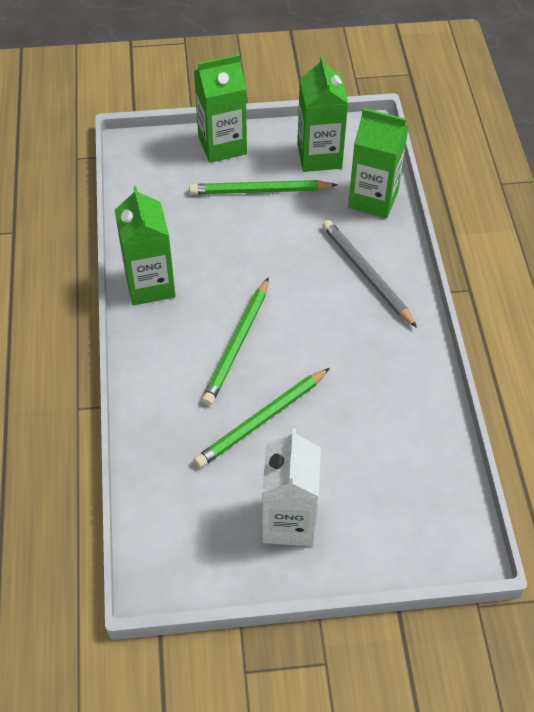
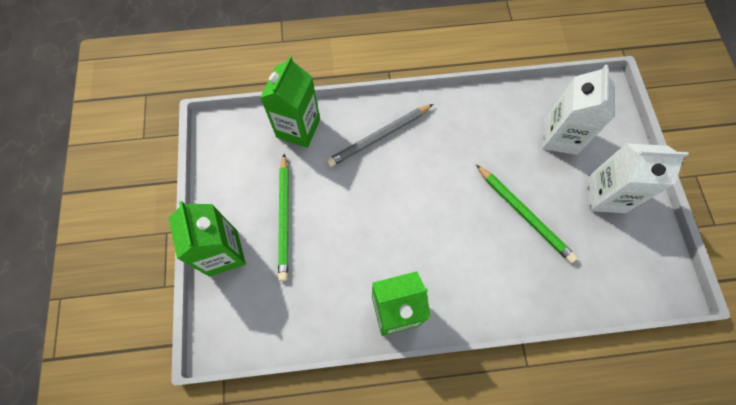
camera: 90 degrees left, 15 degrees up
(237, 343) = (454, 234): green pencil -> none
(319, 156) = (245, 168): green carton -> none
(379, 477) = (560, 137): none -> white carton

